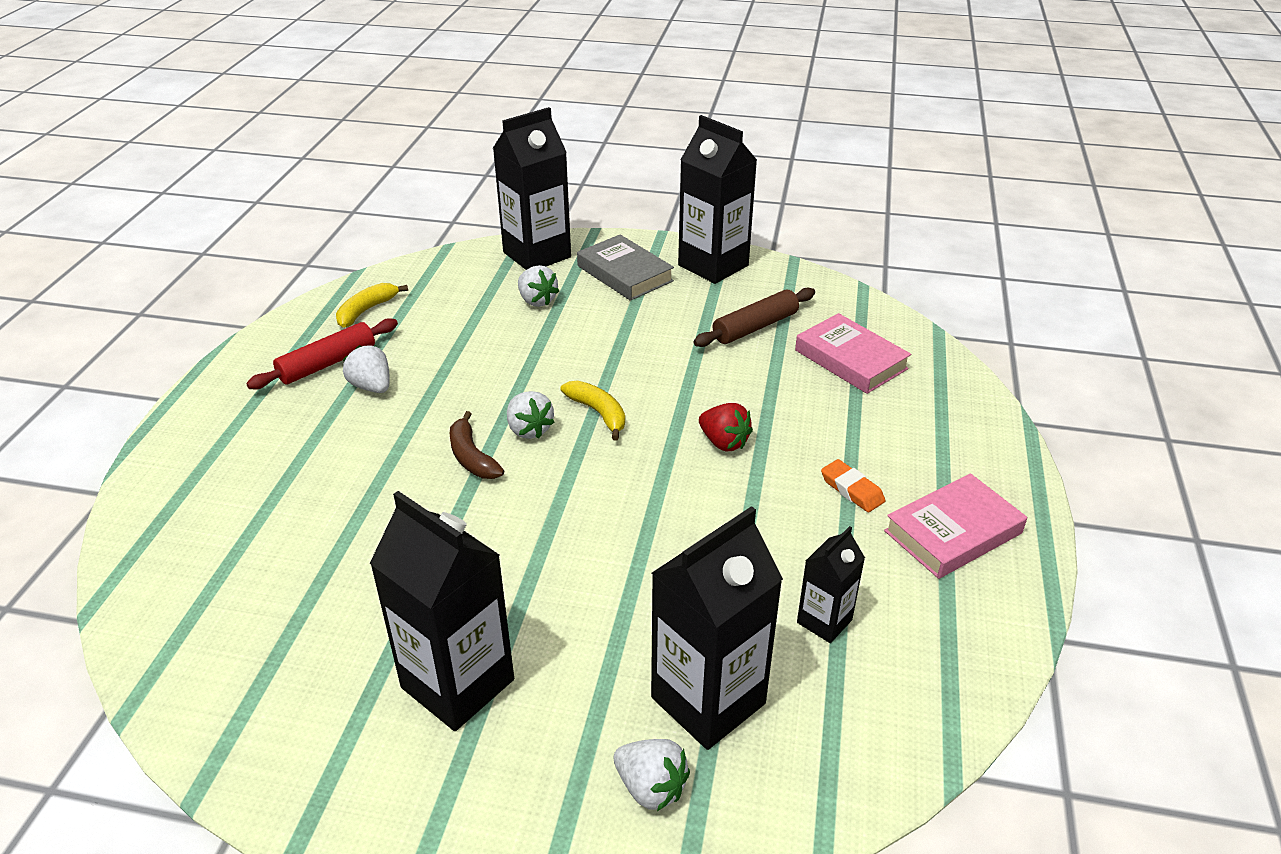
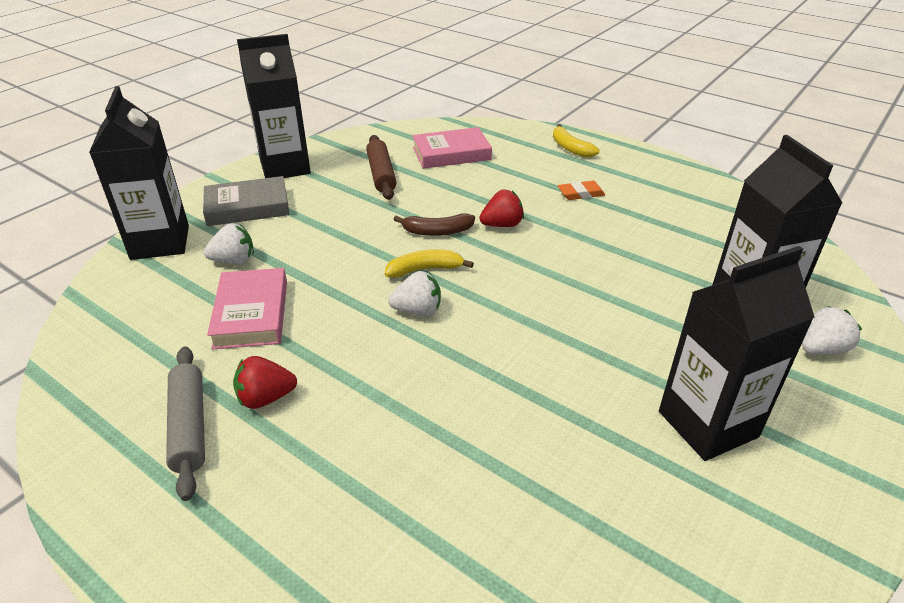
camera: 65 degrees left, 0 degrees up
(327, 363) = (189, 426): red rolling pin -> grey rolling pin
(366, 311) = (120, 375): yellow banana -> yellow banana (570, 148)
(372, 386) = (266, 398): white strawberry -> red strawberry
(472, 457) = (431, 352): brown banana -> brown banana (437, 231)
(824, 621) = (694, 240): black carton -> none
(953, 532) = (636, 175): pink book -> pink book (252, 314)

